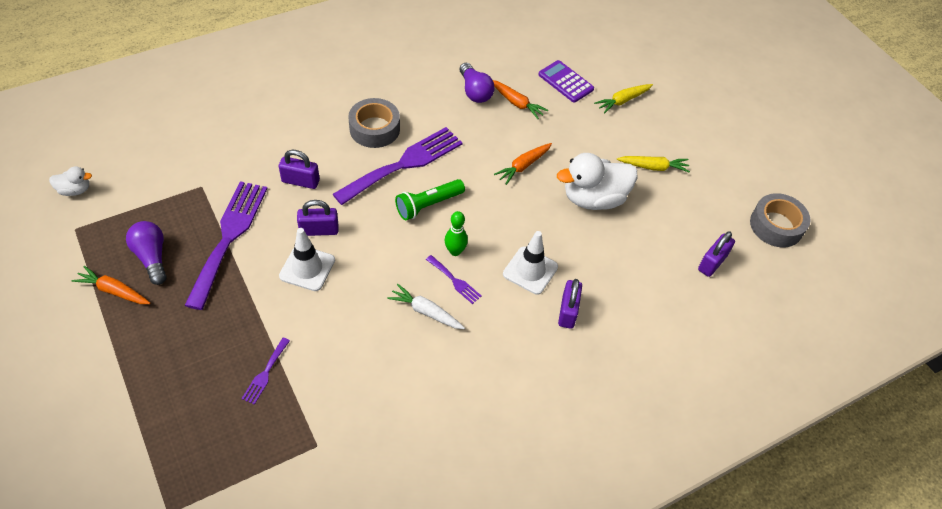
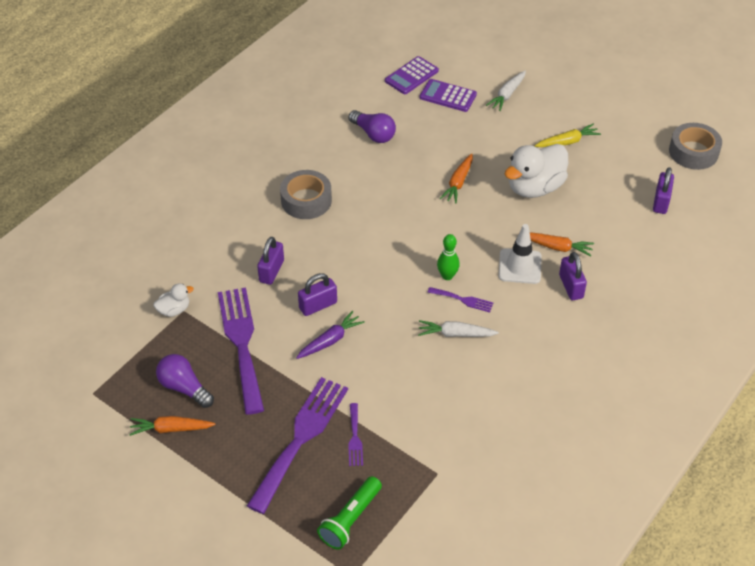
camera: 20 degrees left, 5 degrees down
(75, 190) = (66, 361): white duck -> white duck (174, 310)
(300, 181) = (271, 271): purple padlock -> purple padlock turned 60 degrees counterclockwise
(307, 268) = (330, 340): white traffic cone -> purple carrot
(404, 164) = (353, 221): purple fork -> purple fork (301, 438)
(428, 205) = (398, 247): green flashlight -> green flashlight (350, 519)
(516, 103) = (417, 130): orange carrot -> orange carrot (556, 247)
(544, 52) = (411, 76): none -> purple calculator
(623, 101) = (507, 94): yellow carrot -> white carrot

